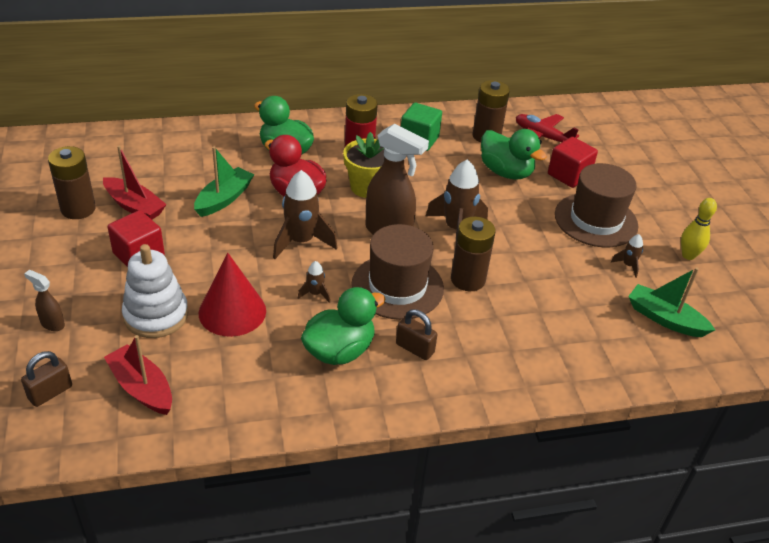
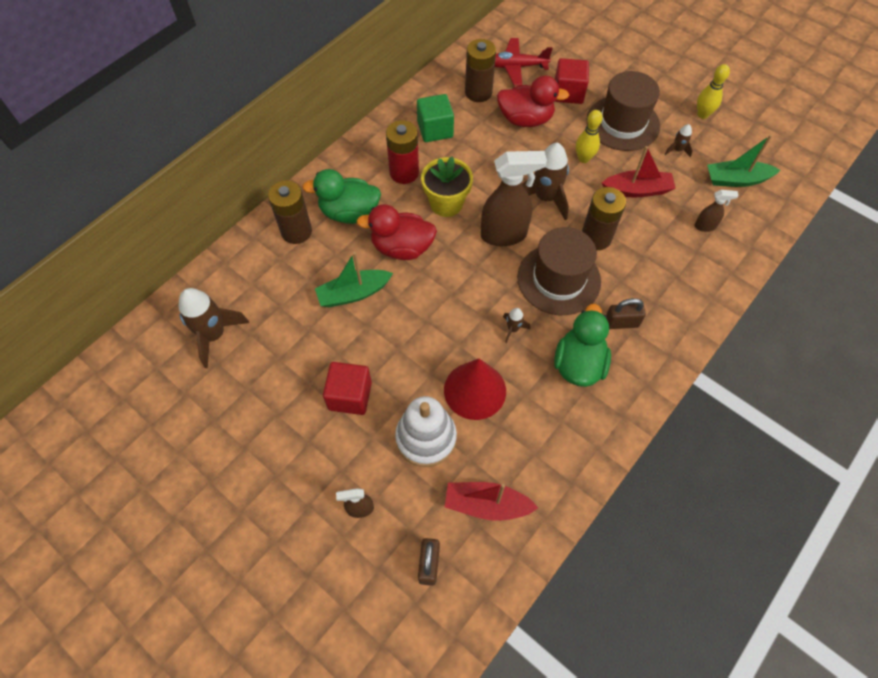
camera: 35 degrees left, 20 degrees up
(78, 209) = (249, 391): brown battery -> brown battery (296, 231)
(134, 206) = (292, 353): red boat -> red boat (637, 190)
(224, 199) = (353, 293): green boat -> green boat turned 105 degrees counterclockwise
(301, 241) = (454, 290): brown rocket -> brown rocket (214, 335)
(506, 172) = (525, 119): green duck -> red duck
(526, 223) = (583, 158): none -> yellow bowling pin
(587, 332) = (705, 226): none -> brown spray bottle

